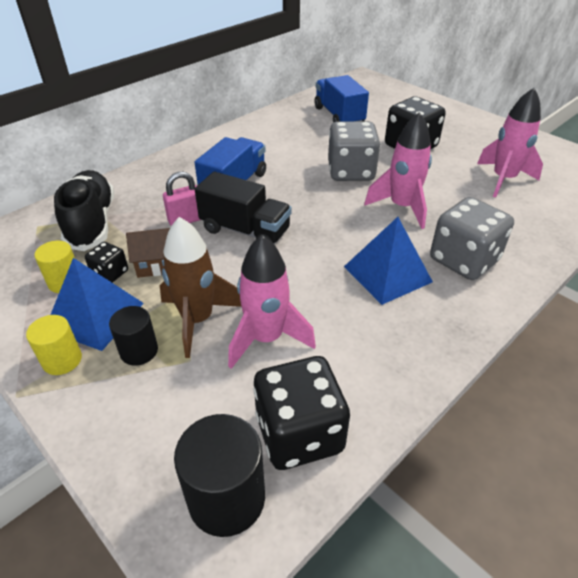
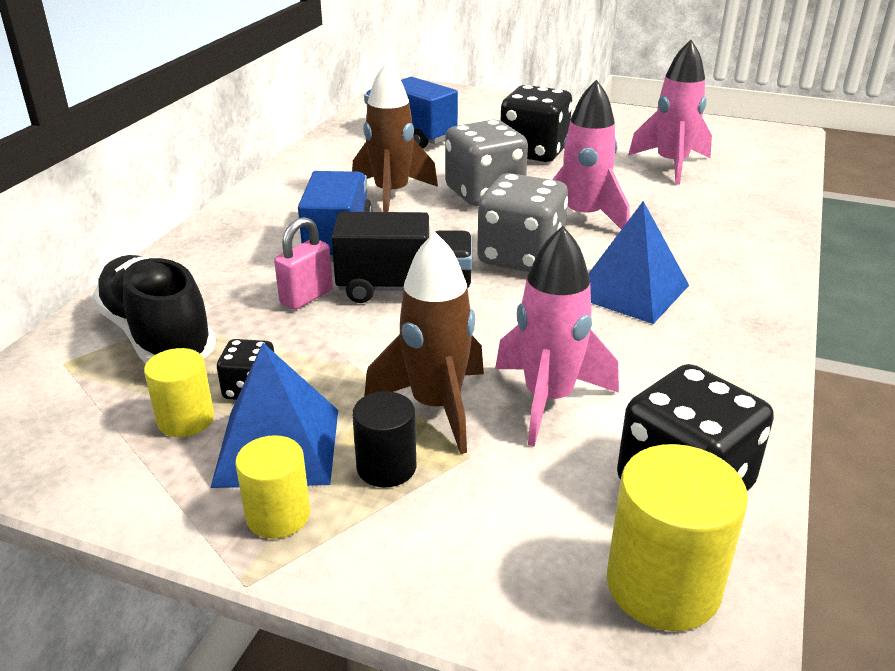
camera: 25 degrees left, 10 degrees down
(157, 265) = (314, 360): brown house -> none
(226, 498) = (663, 585): black cylinder -> yellow cylinder
(291, 159) = (391, 195): none -> brown rocket
(464, 260) = (702, 255): grey dice -> grey dice (520, 256)

